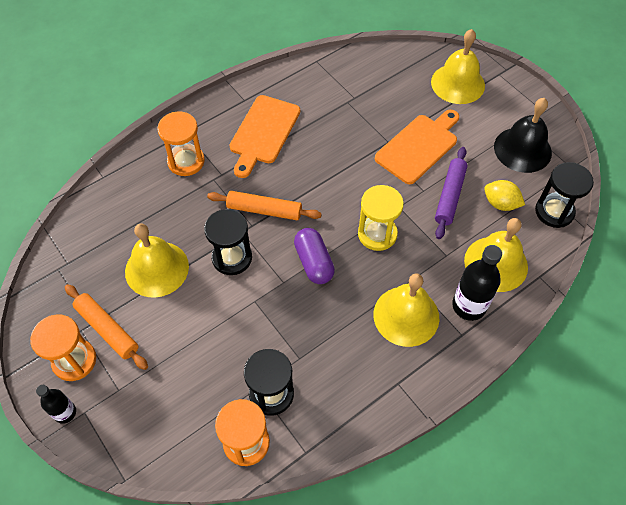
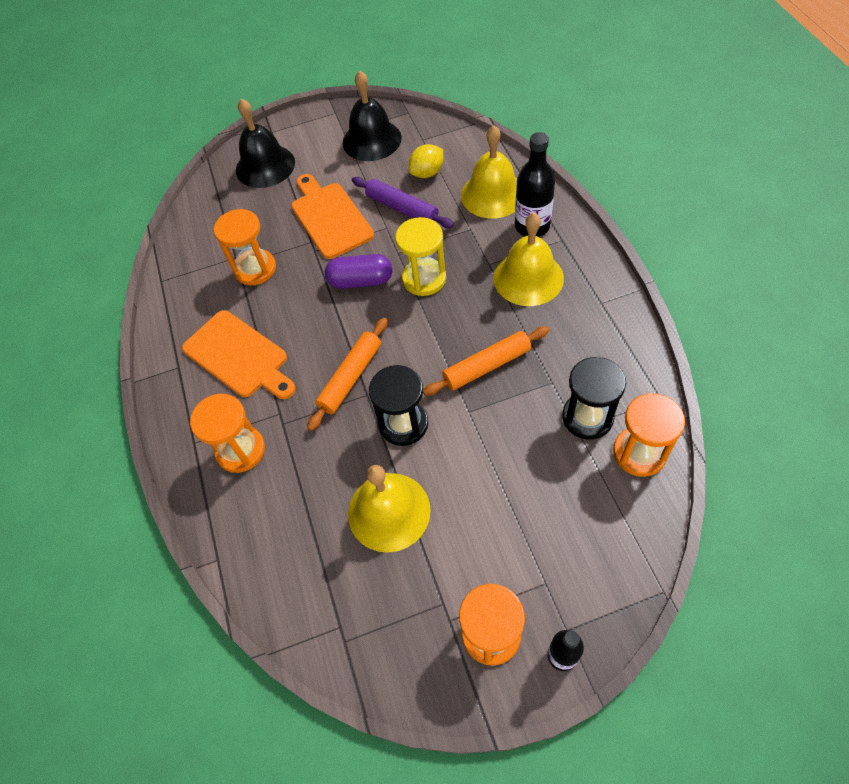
camera: 65 degrees left, 0 degrees up
(107, 329) = (458, 585): orange rolling pin -> orange rolling pin (487, 366)
(314, 262) = (438, 343): purple capsule -> purple capsule (361, 281)
(347, 114) = (255, 269): none -> orange hourglass
(458, 83) = (265, 166): yellow bell -> black bell
(554, 211) = (451, 138): black hourglass -> none

